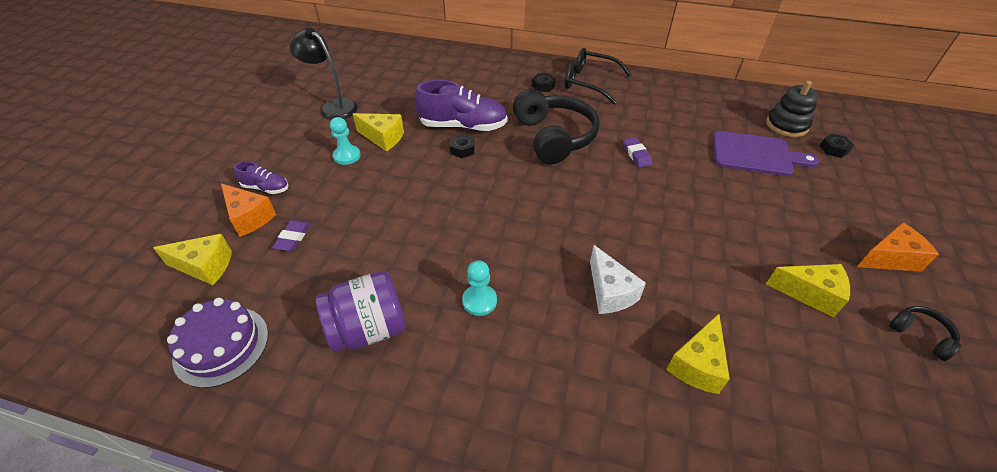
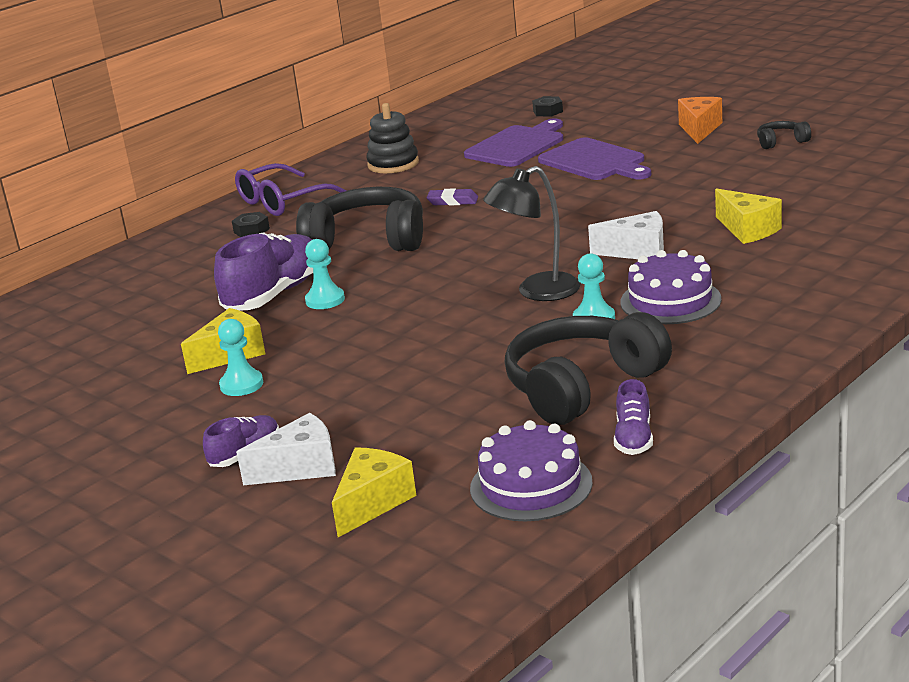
camera: 60 degrees left, 20 degrees down
(249, 217) = (300, 467): orange cheese -> white cheese
(290, 392) = (633, 438): none -> purple shoe
(293, 238) = (380, 432): purple eraser -> none
(333, 107) = (96, 390): black lamp -> black lamp (537, 292)
(368, 329) = (582, 386): purple jar -> black headphones
(462, 149) = (325, 300): black nut -> turquoise pawn
(528, 345) = (670, 301): none -> purple cake
(589, 82) = (283, 201): black glasses -> purple glasses
(762, 208) = (595, 161): none -> purple cutting board
(786, 125) = (490, 121): black stacking toy -> black stacking toy (393, 164)
(810, 294) = (711, 168): yellow cheese -> none

